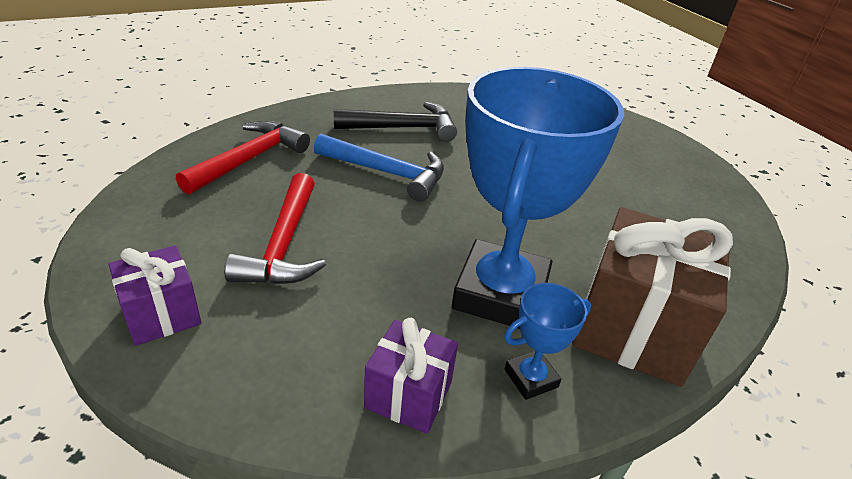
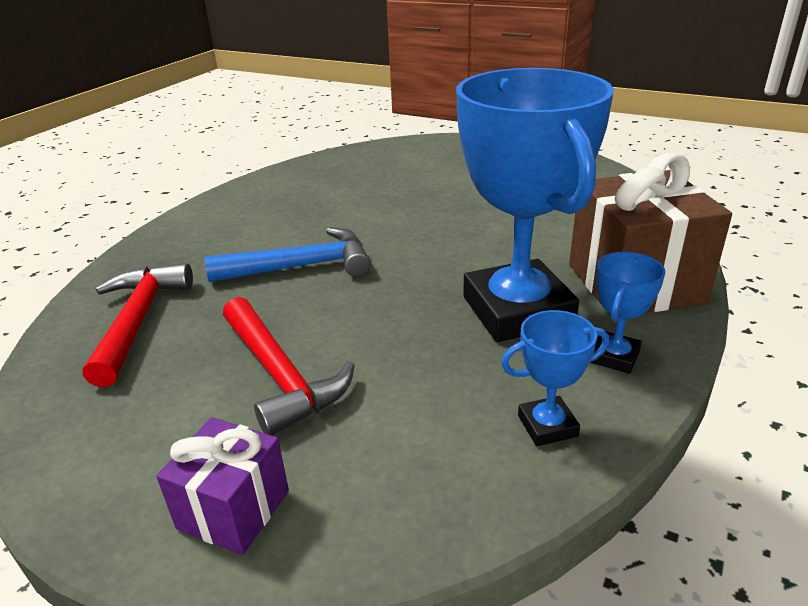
camera: 30 degrees left, 5 degrees down
(403, 128) = (267, 223): black hammer -> none
(408, 395) = (547, 426): purple gift -> blue trophy

